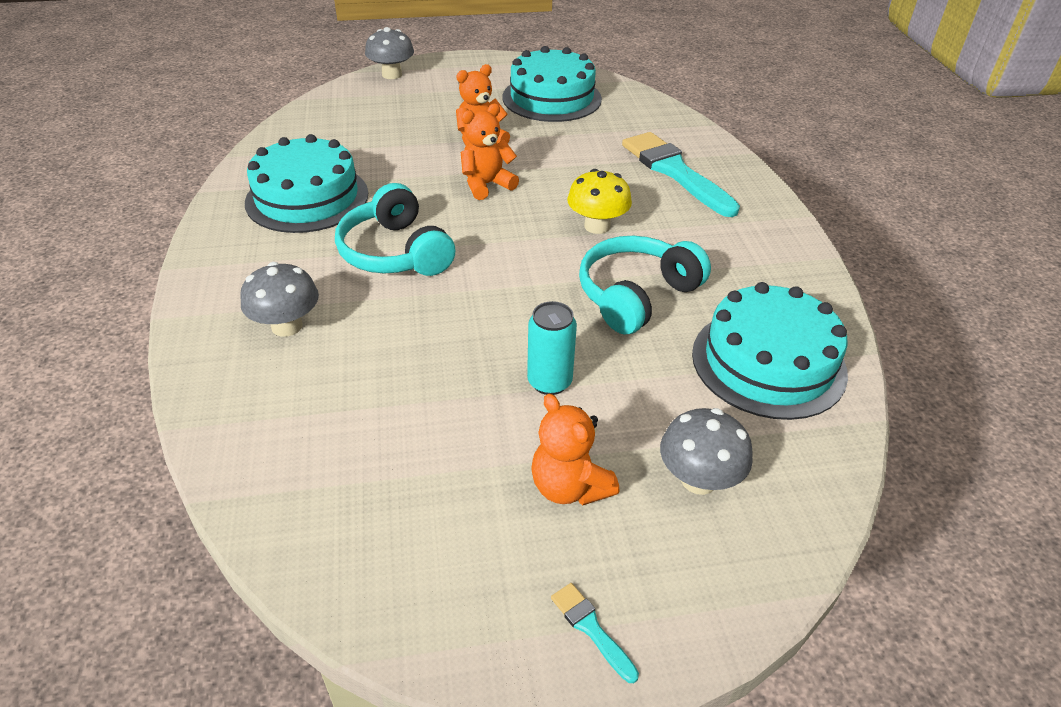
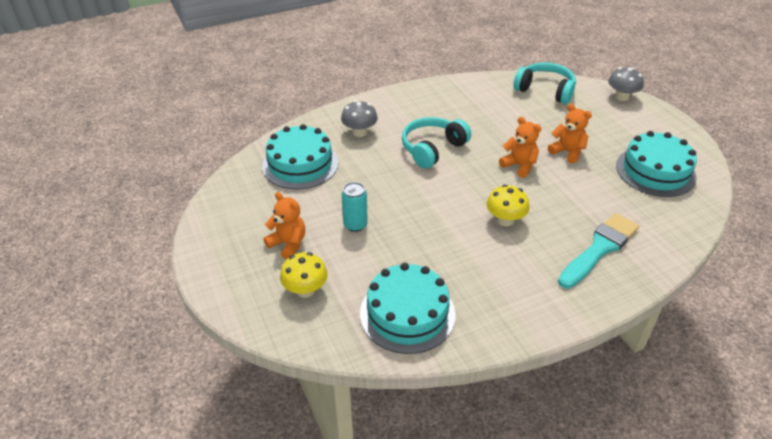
camera: 75 degrees right, 0 degrees up
(307, 198) = (462, 107): turquoise cake -> turquoise cake (300, 164)
(569, 487) = (288, 244): orange teddy bear -> orange teddy bear turned 90 degrees clockwise
(591, 628) = (215, 263): turquoise brush -> none
(636, 295) = (443, 247): turquoise headphones -> turquoise headphones (545, 90)
(698, 479) = (305, 290): grey mushroom -> yellow mushroom

